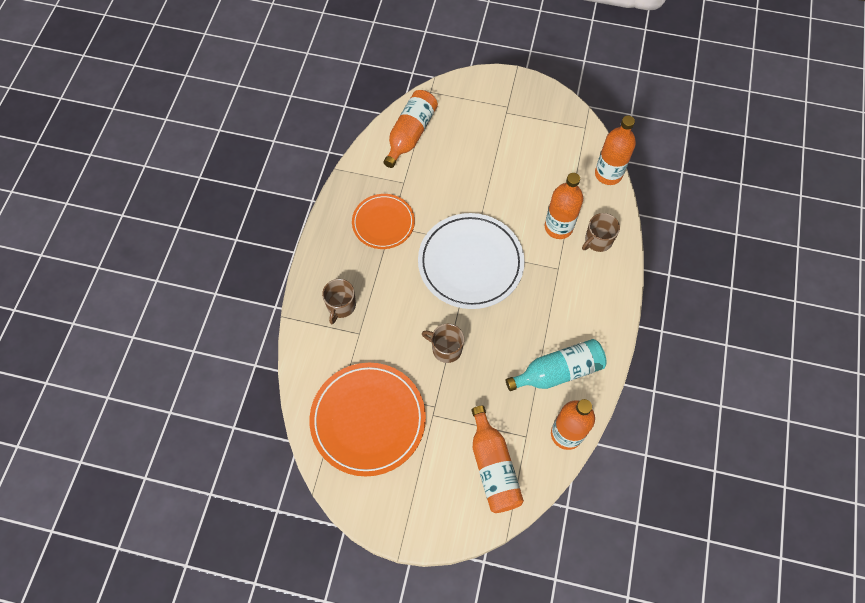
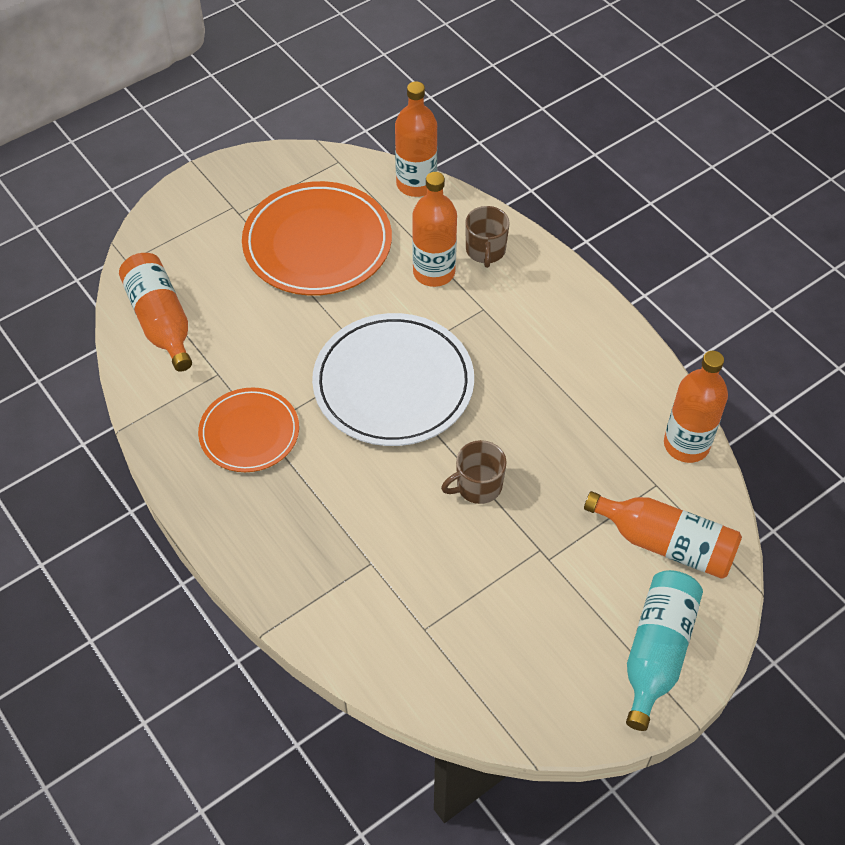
camera: 50 degrees left, 10 degrees down
(341, 306) = (314, 557): brown mug -> none
(368, 420) = (493, 633): orange plate -> orange plate (317, 243)
(558, 371) = (606, 398): turquoise bottle -> turquoise bottle (657, 652)

